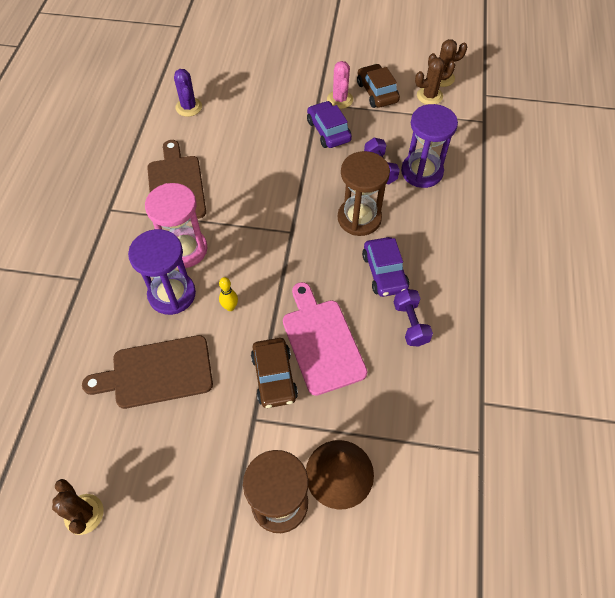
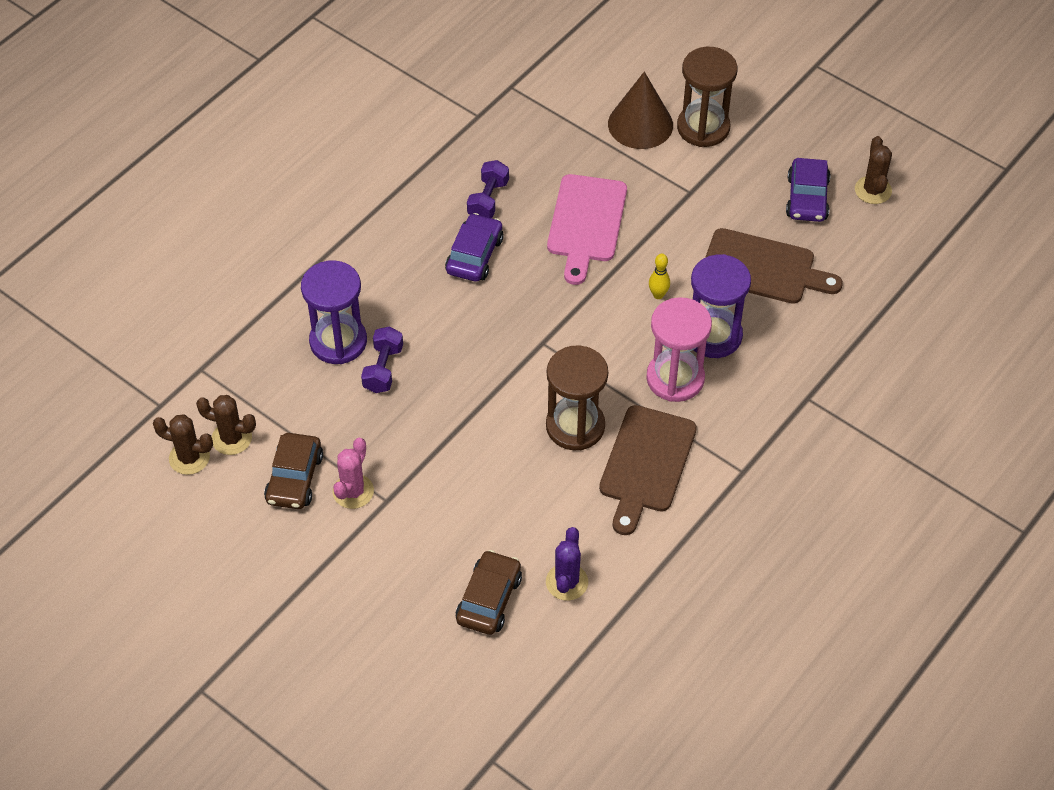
camera: 150 degrees left, 5 degrees down
(274, 377) = (651, 215): brown car -> brown car (489, 599)
(328, 131) = (405, 450): purple car -> purple car (807, 198)
(359, 218) = (456, 322): brown hourglass -> brown hourglass (575, 426)

